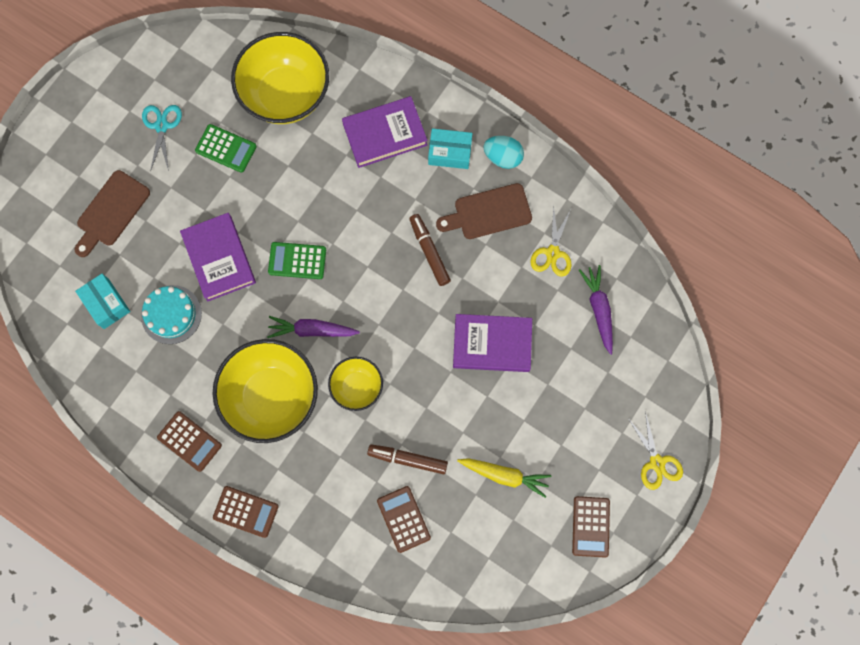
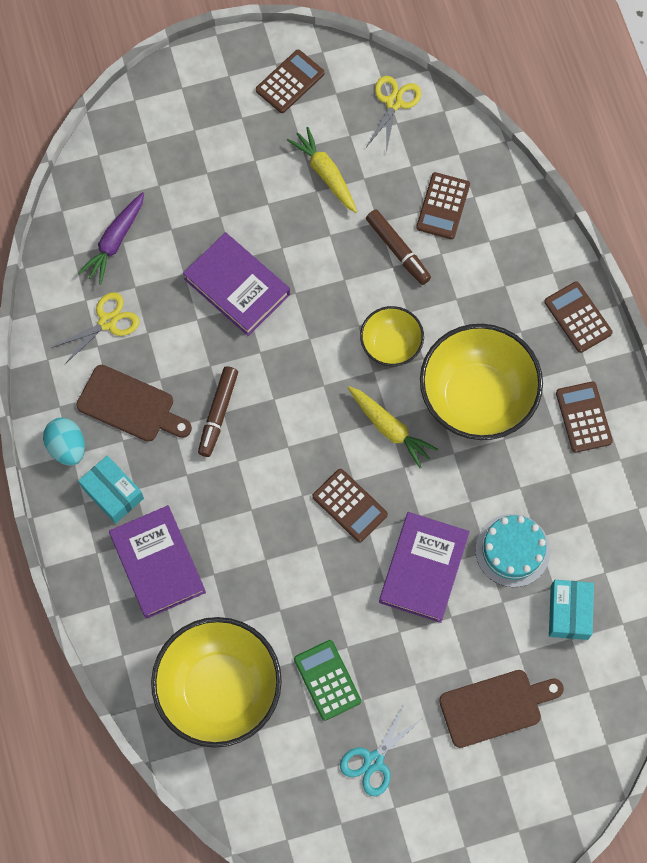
camera: 140 degrees left, 5 degrees down
(297, 261) = (350, 505): green calculator -> brown calculator
(312, 330) = (390, 428): purple carrot -> yellow carrot
(385, 134) = (158, 563): purple book -> purple book turned 45 degrees clockwise
(656, 462) = (188, 86): yellow scissors -> yellow scissors (394, 103)

